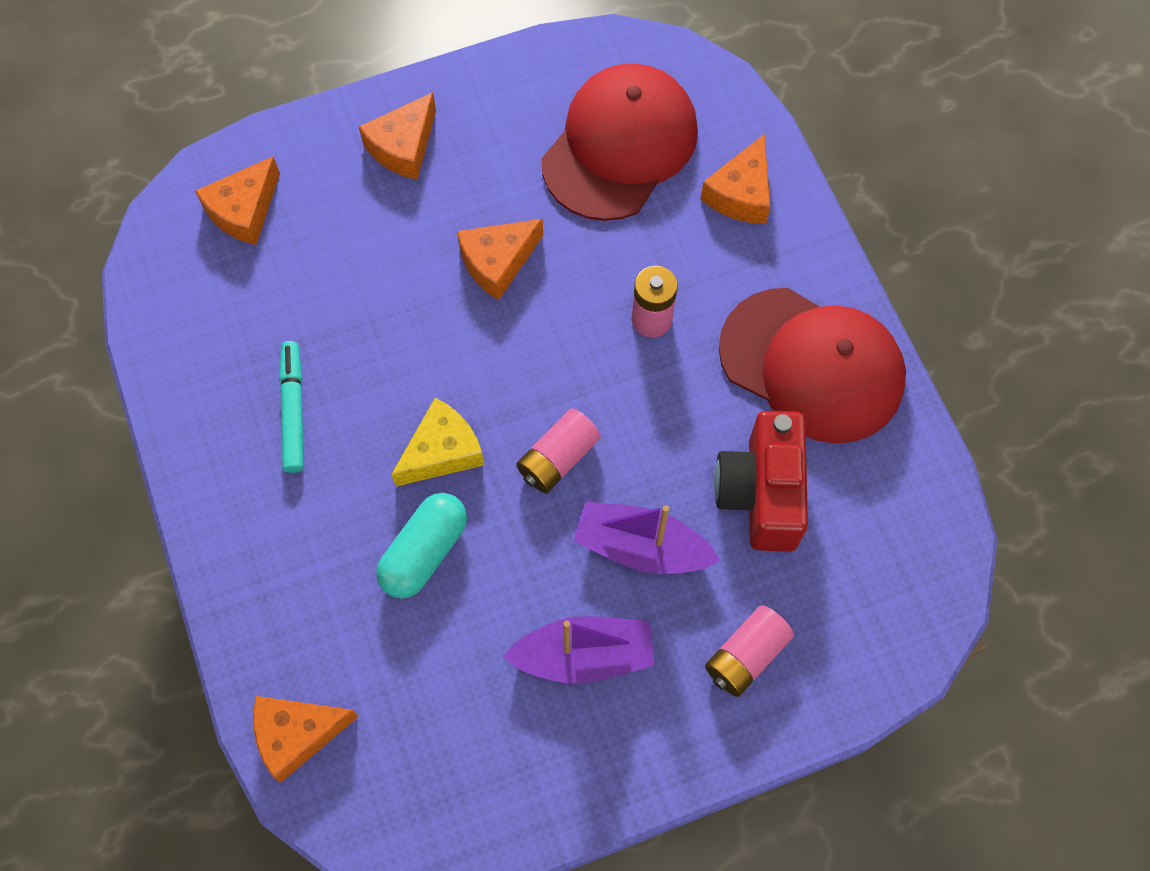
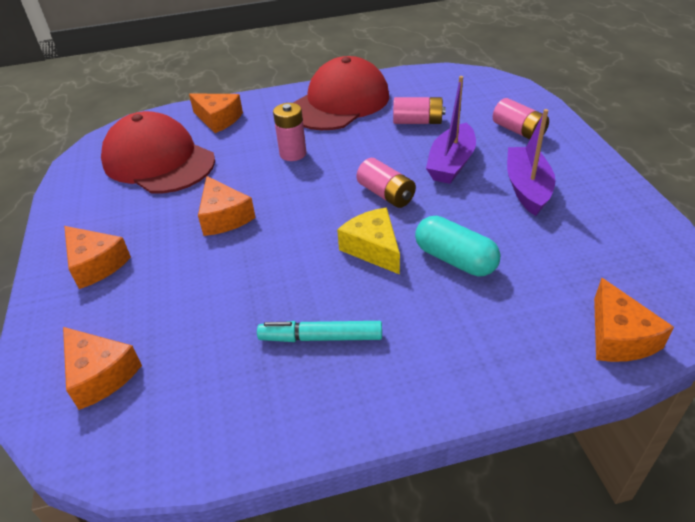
camera: 80 degrees left, 25 degrees down
(761, 493) = (417, 122): red camera -> pink battery

